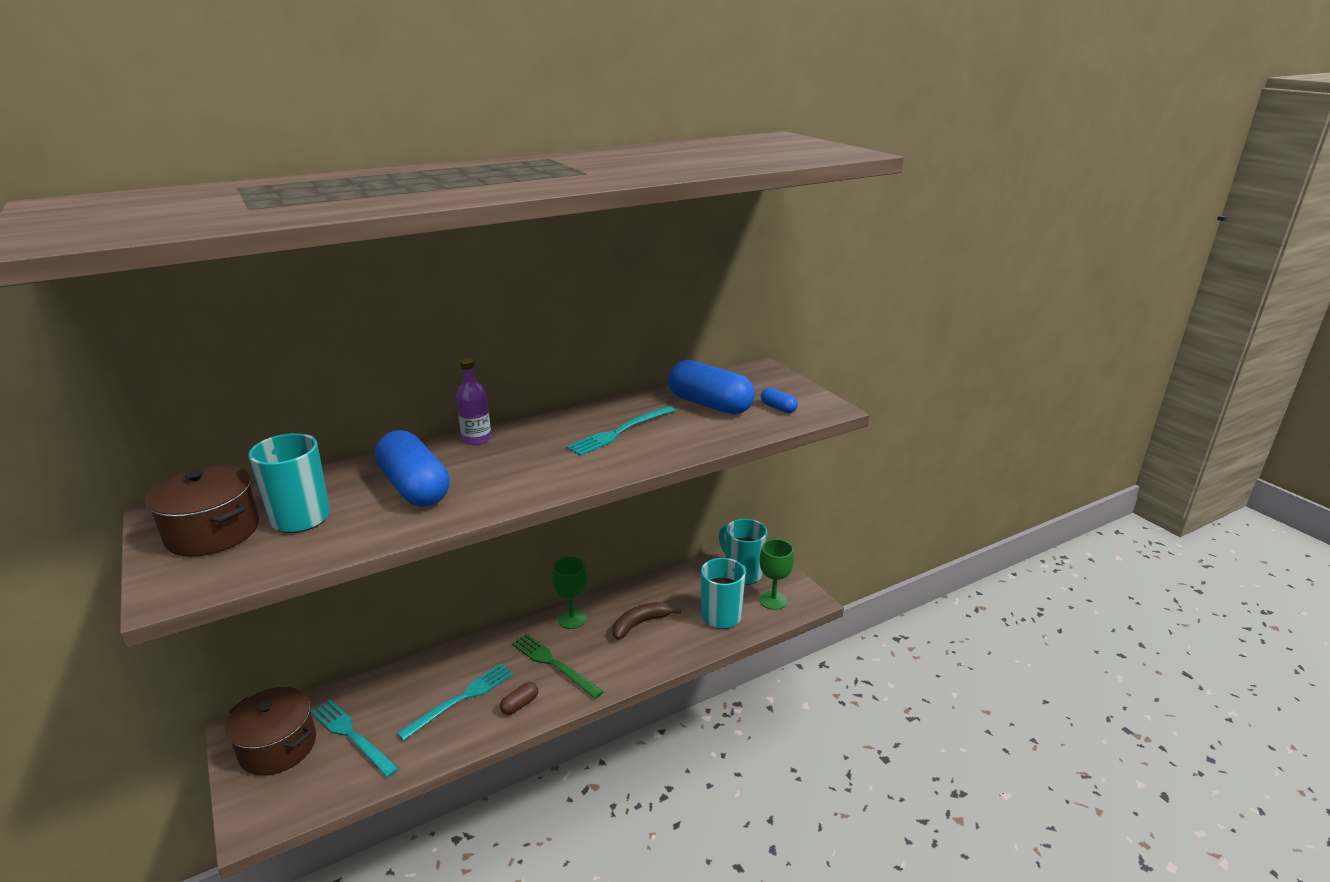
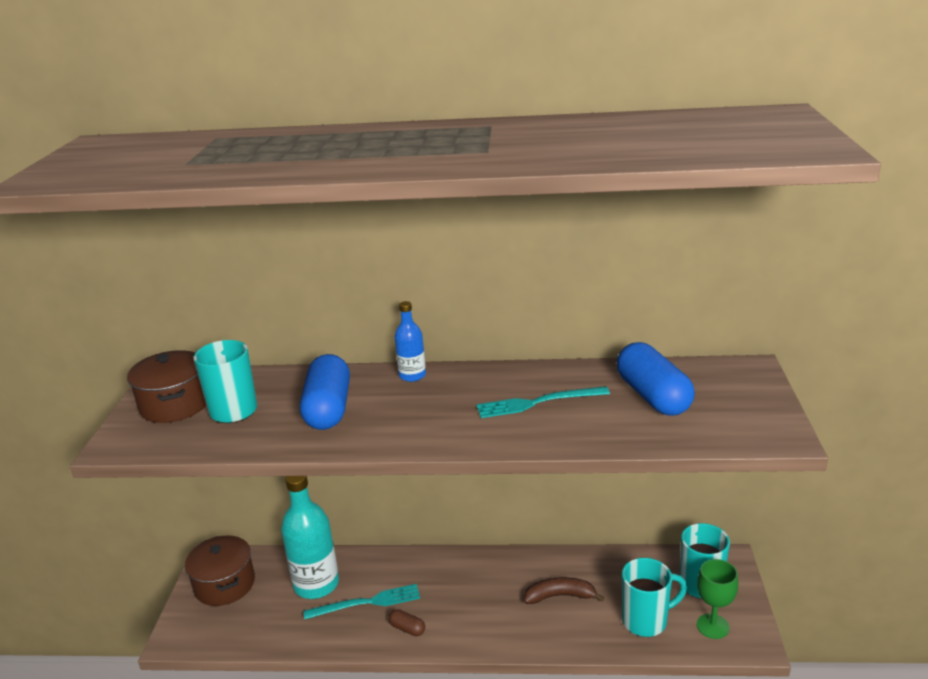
camera: 35 degrees right, 0 degrees up
(352, 736) = (274, 598): turquoise fork -> none
(392, 704) = (316, 584): none -> turquoise bottle
(476, 439) = (412, 375): purple bottle -> blue bottle
(520, 704) = (407, 628): brown capsule -> brown capsule turned 45 degrees clockwise
(554, 664) = (458, 603): green fork -> none
(572, 619) = (502, 566): green goblet -> none
(778, 408) = (724, 420): blue capsule -> none

